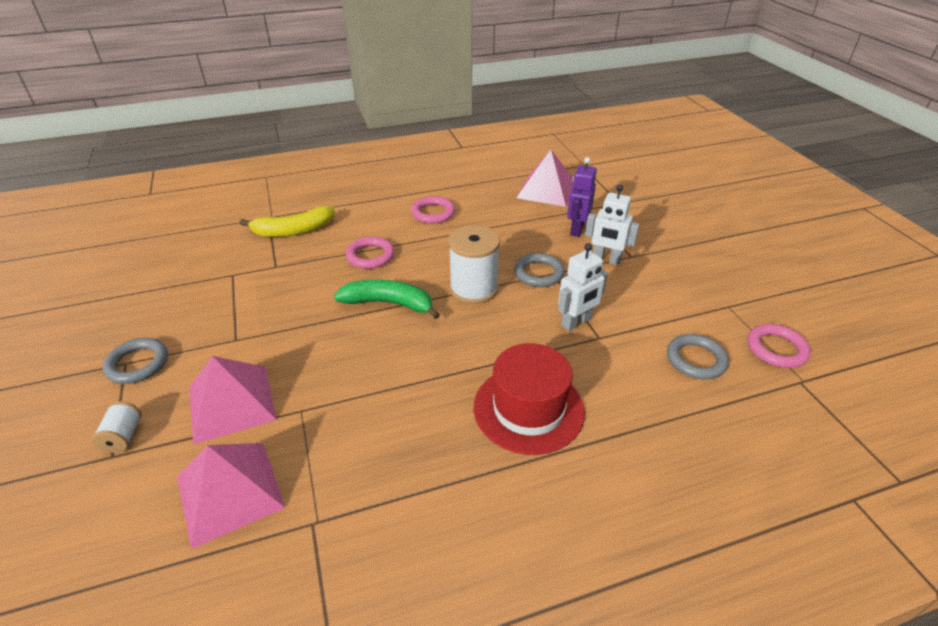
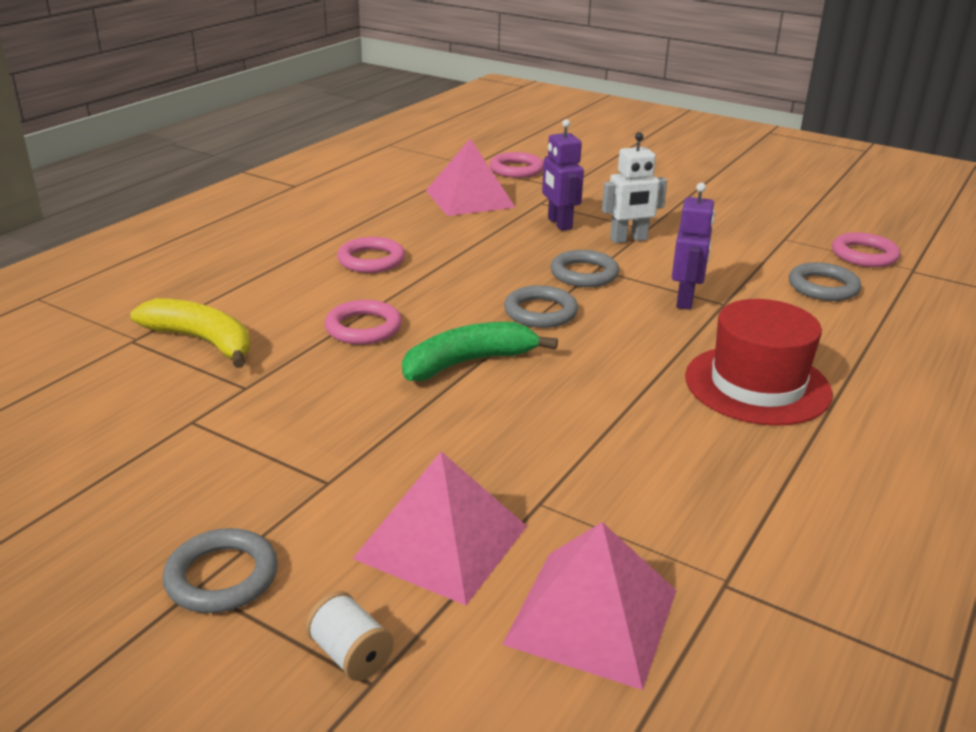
camera: 40 degrees left, 10 degrees down
(293, 230) = (202, 341): yellow banana -> yellow banana turned 90 degrees counterclockwise
(473, 289) = (540, 312): white spool -> grey ring
(576, 322) = (686, 300): white robot -> purple robot
(607, 178) = (516, 169): none -> pink ring

